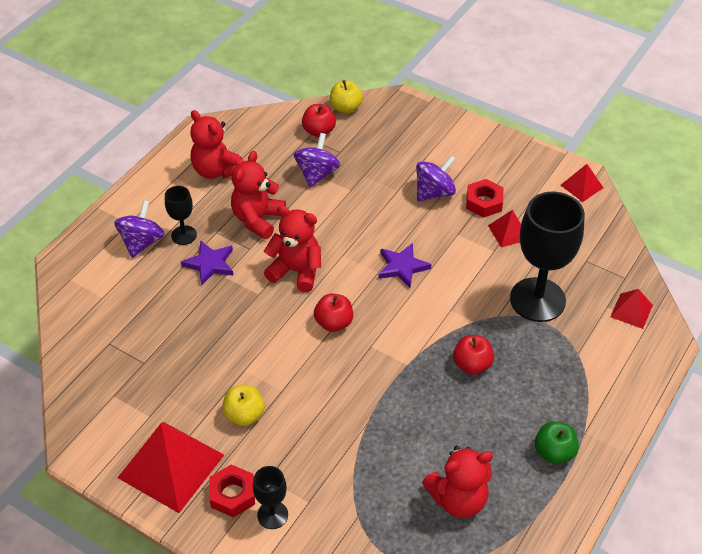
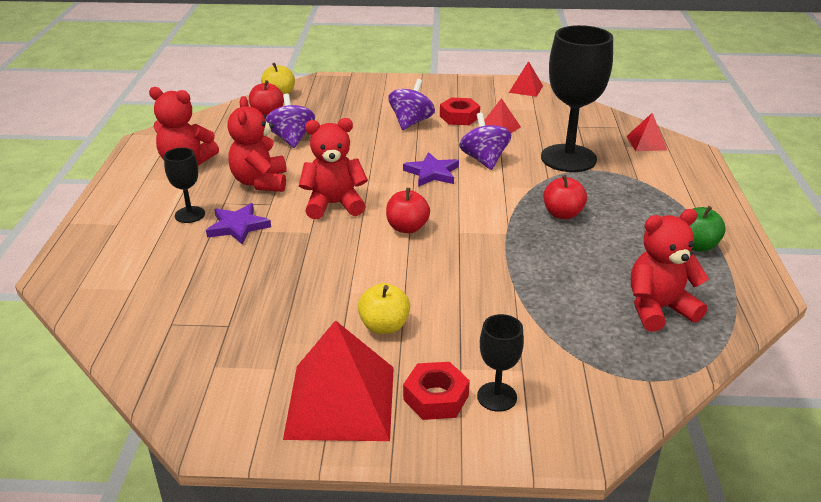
camera: 30 degrees left, 15 degrees down
(142, 242) = (145, 233): purple spinning top -> purple spinning top (484, 160)
(458, 499) = (658, 309): red teddy bear -> red teddy bear turned 150 degrees counterclockwise

